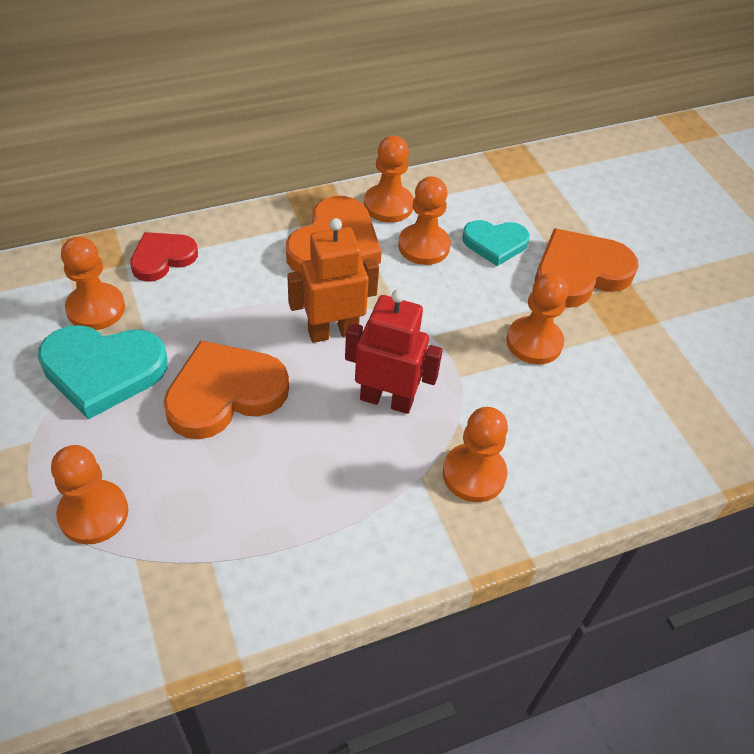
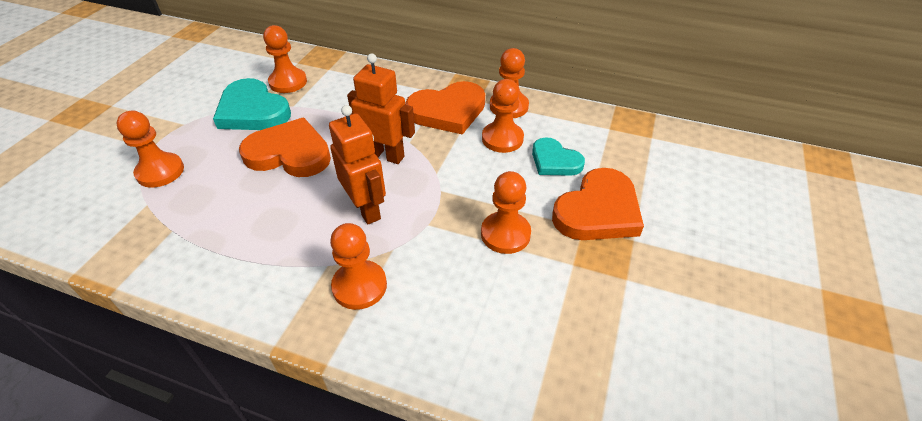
camera: 45 degrees right, 5 degrees down
(162, 258) = (348, 75): red heart -> none
(386, 400) = (366, 209): red robot -> orange robot
(579, 273) = (598, 211): orange heart -> orange heart turned 120 degrees clockwise

